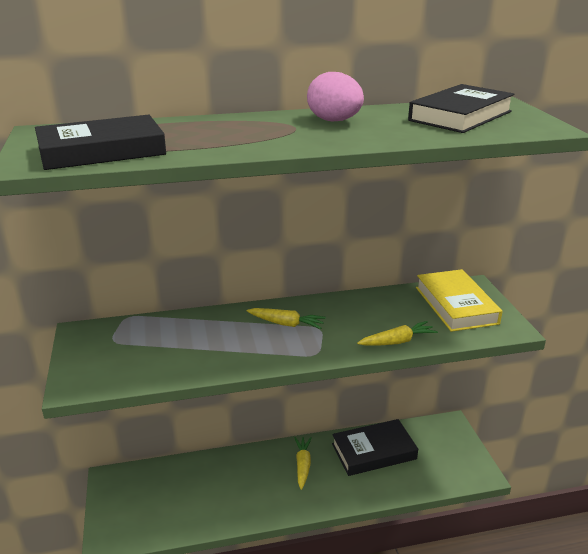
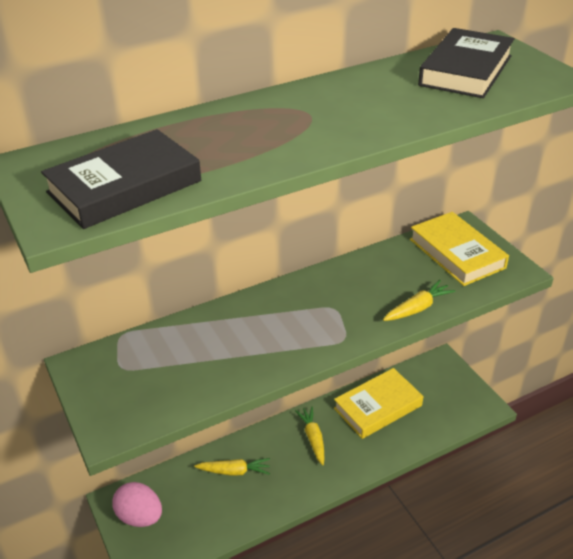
camera: 15 degrees left, 10 degrees up
(286, 324) = (298, 309): yellow carrot -> yellow carrot (234, 471)
(334, 121) = (343, 97): pink egg -> pink egg (140, 517)
(374, 451) = (378, 407): black book -> yellow book

